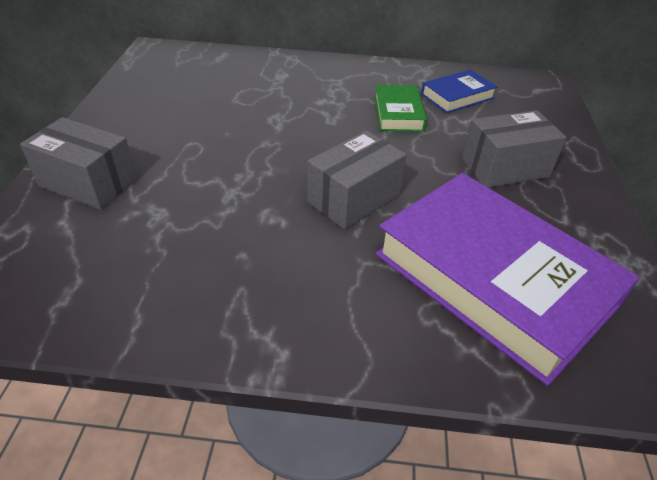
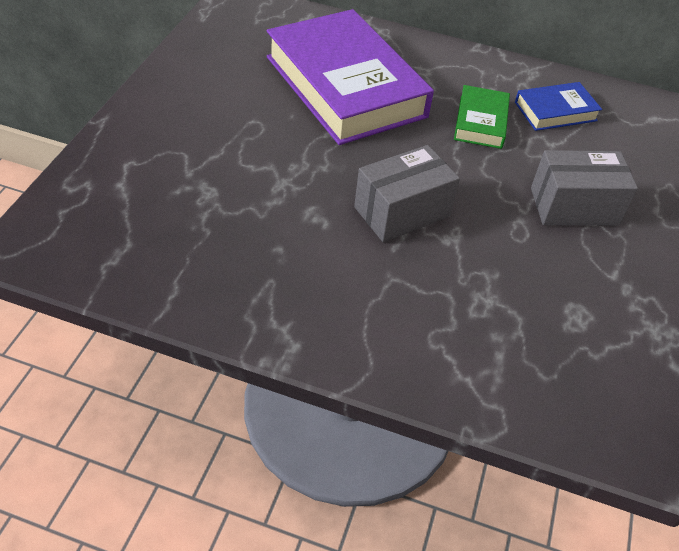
camera: 10 degrees right, 5 degrees up
(88, 183) = (148, 148): grey box -> none
(493, 279) = (513, 319): purple book -> purple book (345, 86)

